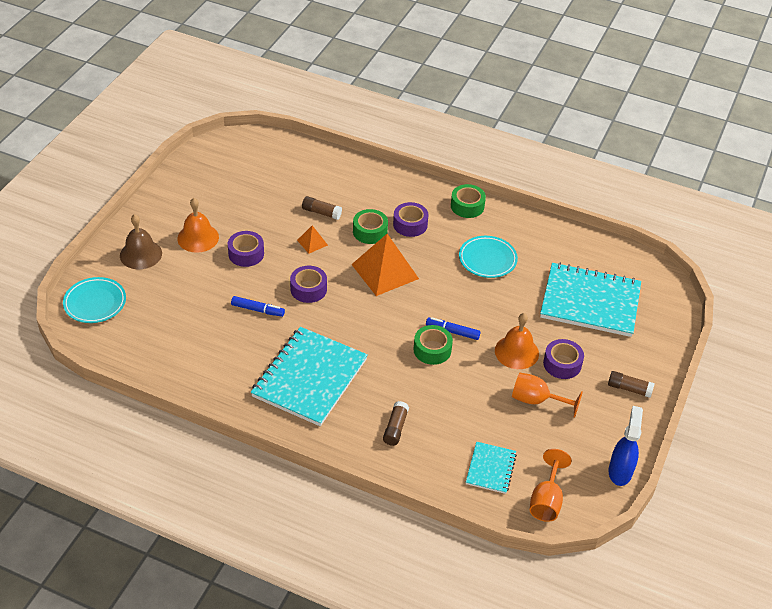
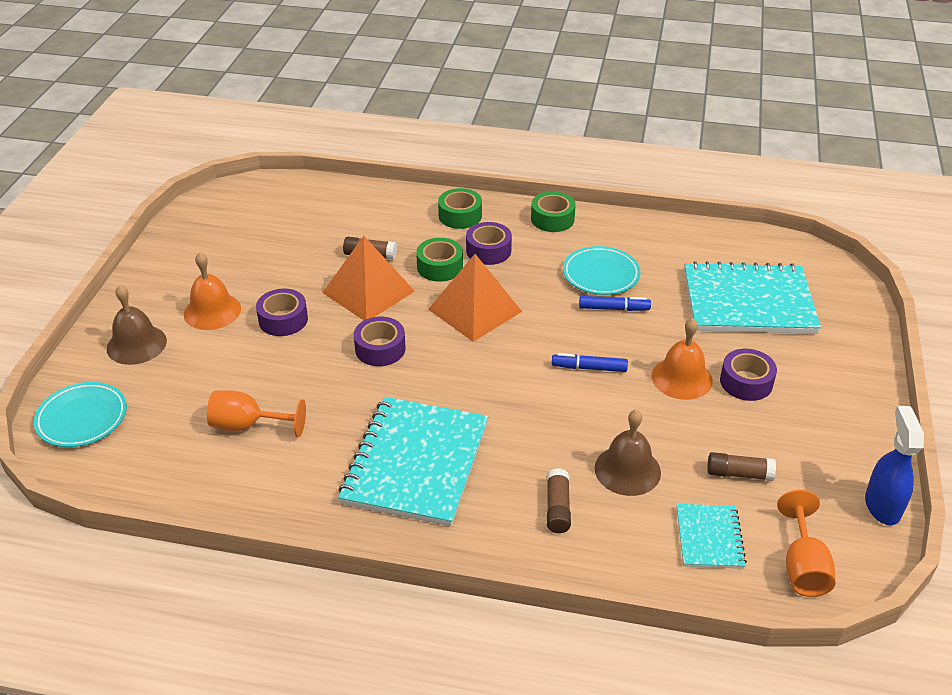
camera: 10 degrees left, 5 degrees down
(258, 310) = (318, 387): blue marker -> blue marker (614, 308)
(312, 242) = (368, 292): orange pyramid -> orange pyramid, size x2.15
(432, 350) = (570, 395): green tape -> green tape (460, 216)
(452, 411) = (627, 470): none -> brown bell
(536, 400) = (733, 434): orange goblet -> orange goblet (247, 425)
(629, 388) = (844, 397): brown glue stick -> brown glue stick (738, 474)

